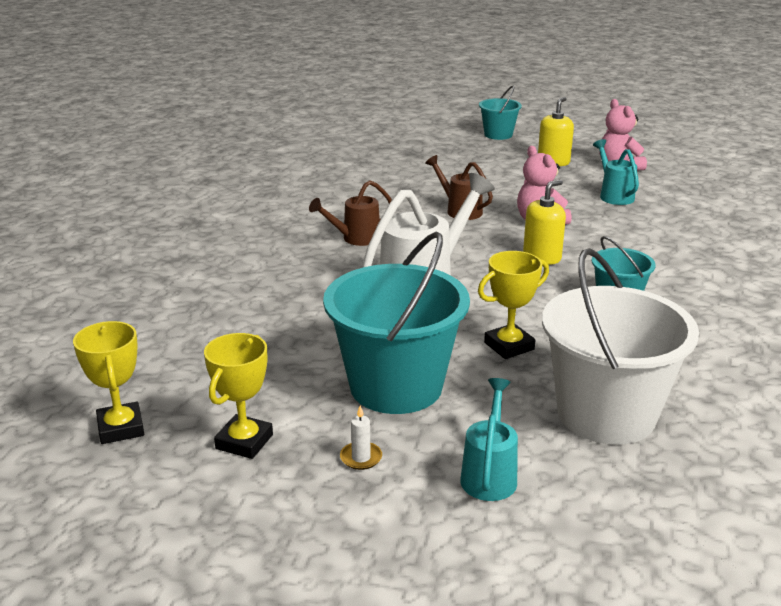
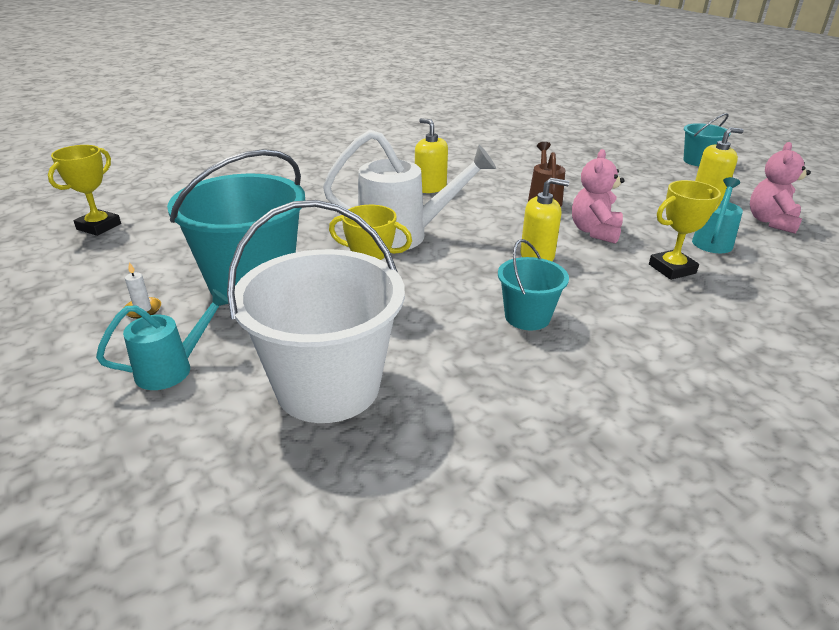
camera: 45 degrees right, 5 degrees up
(244, 442) = (121, 265): yellow trophy -> yellow trophy (672, 269)
(356, 238) = (430, 188): brown watering can -> yellow soap dispenser

